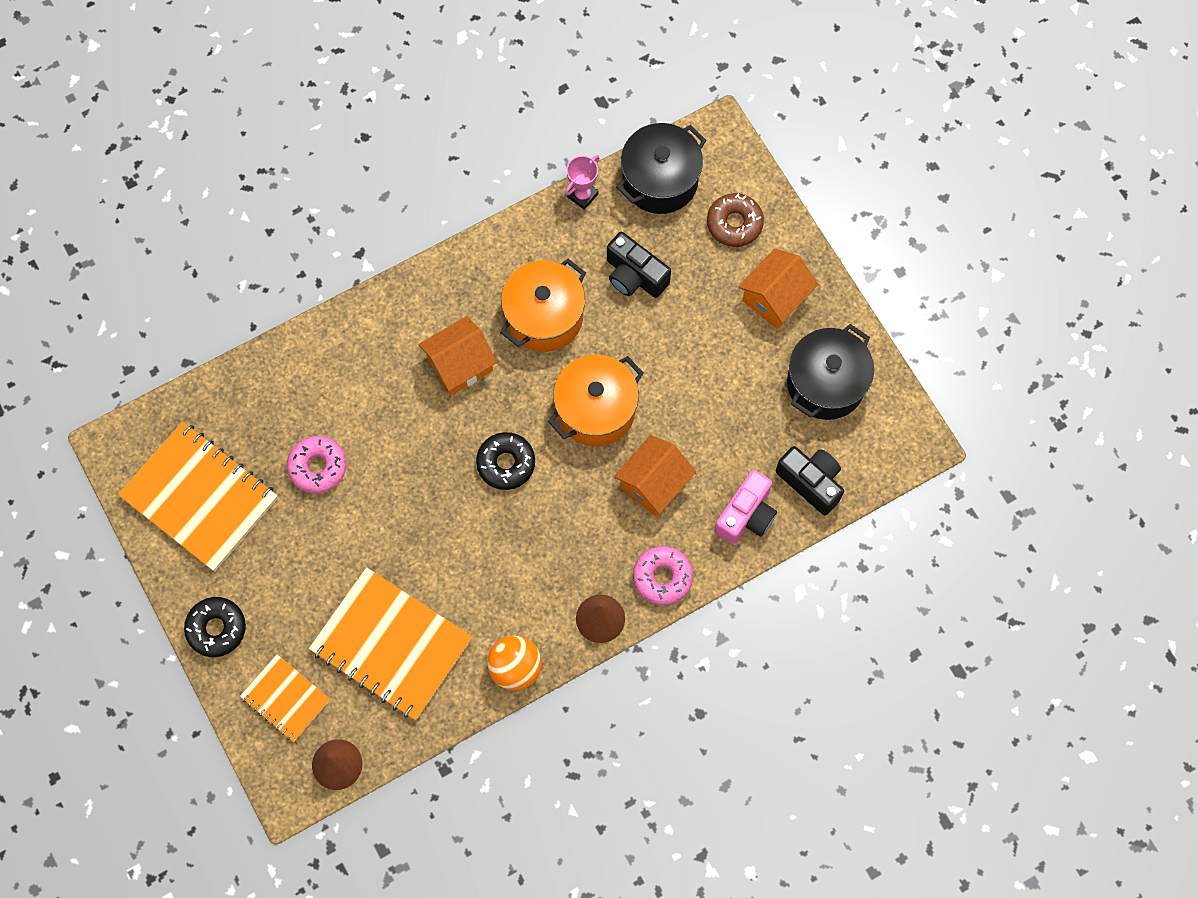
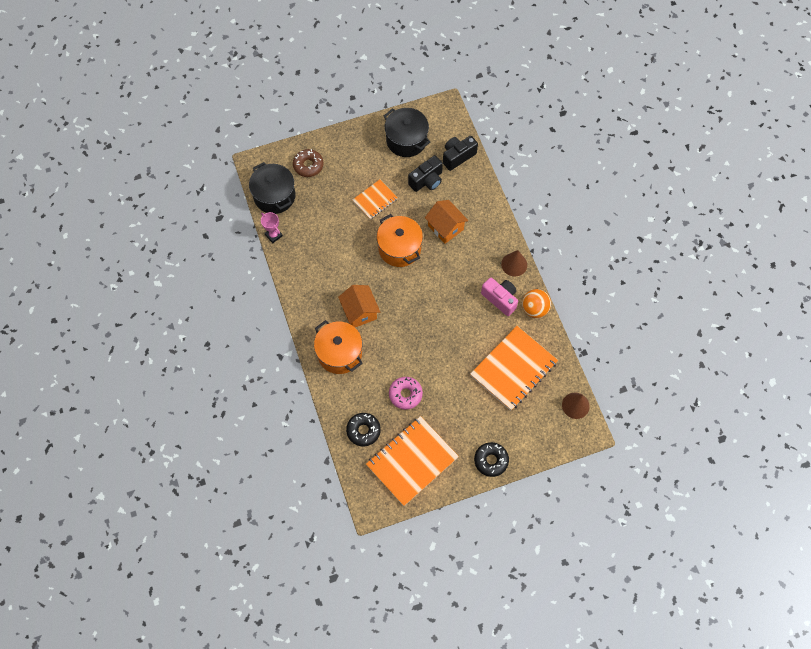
camera: 80 degrees left, 5 degrees down
(285, 698) = (536, 428): orange notebook -> orange notebook (375, 200)
(506, 463) = (421, 297): black donut -> black donut (363, 431)
(544, 317) = (341, 265): orange pot -> orange pot (339, 353)
(634, 276) = (327, 217): black camera -> black camera (427, 180)
(662, 577) = (497, 232): pink donut -> none
(746, 515) = (470, 188): pink camera -> pink camera (500, 299)
(775, 298) = (354, 154): orange house -> none

